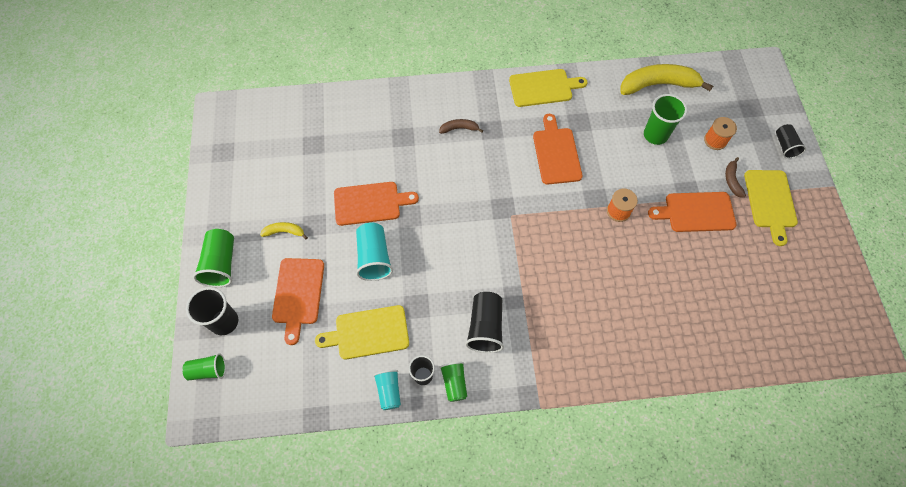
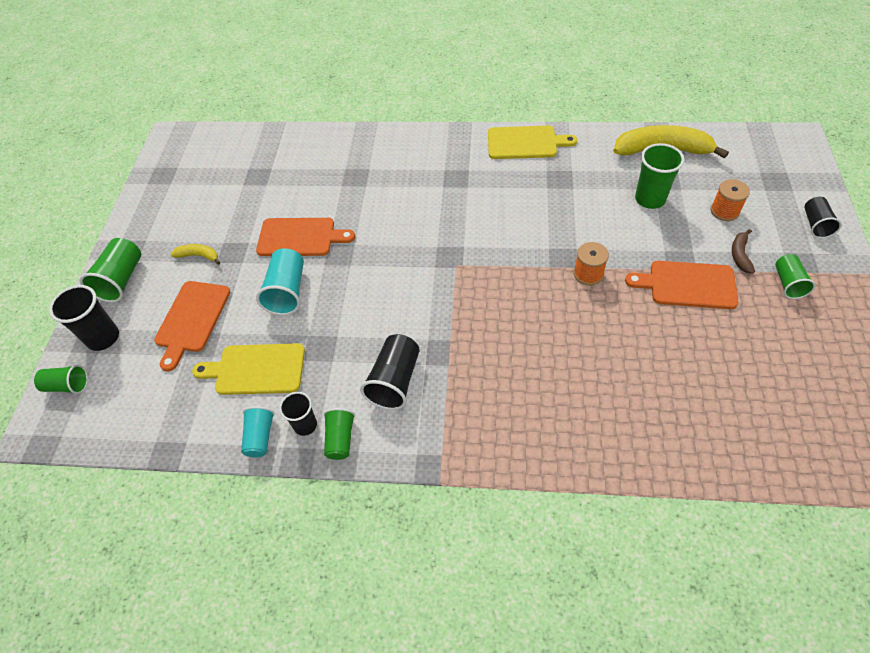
camera: 15 degrees right, 10 degrees down
(459, 128) = (419, 174): brown banana -> none
(556, 153) = (525, 207): orange cutting board -> none
(770, 202) = (788, 283): yellow cutting board -> green cup

